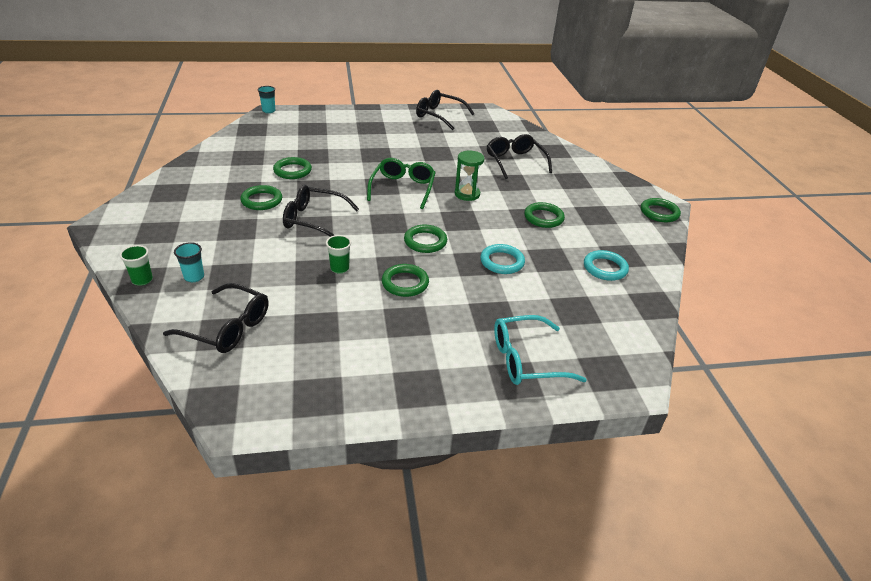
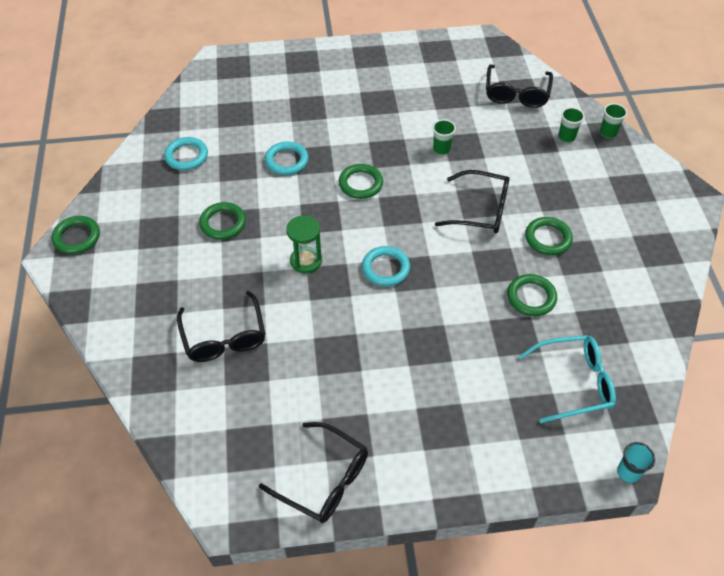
camera: 175 degrees left, 15 degrees up
(194, 277) = (566, 137): turquoise cup -> green cup
(227, 328) = (516, 94): black glasses -> black glasses turned 105 degrees counterclockwise
(403, 188) = (385, 268): green glasses -> turquoise ring
(405, 283) = (380, 135): green ring -> none
(526, 360) = (290, 74): turquoise glasses -> turquoise glasses (574, 382)

